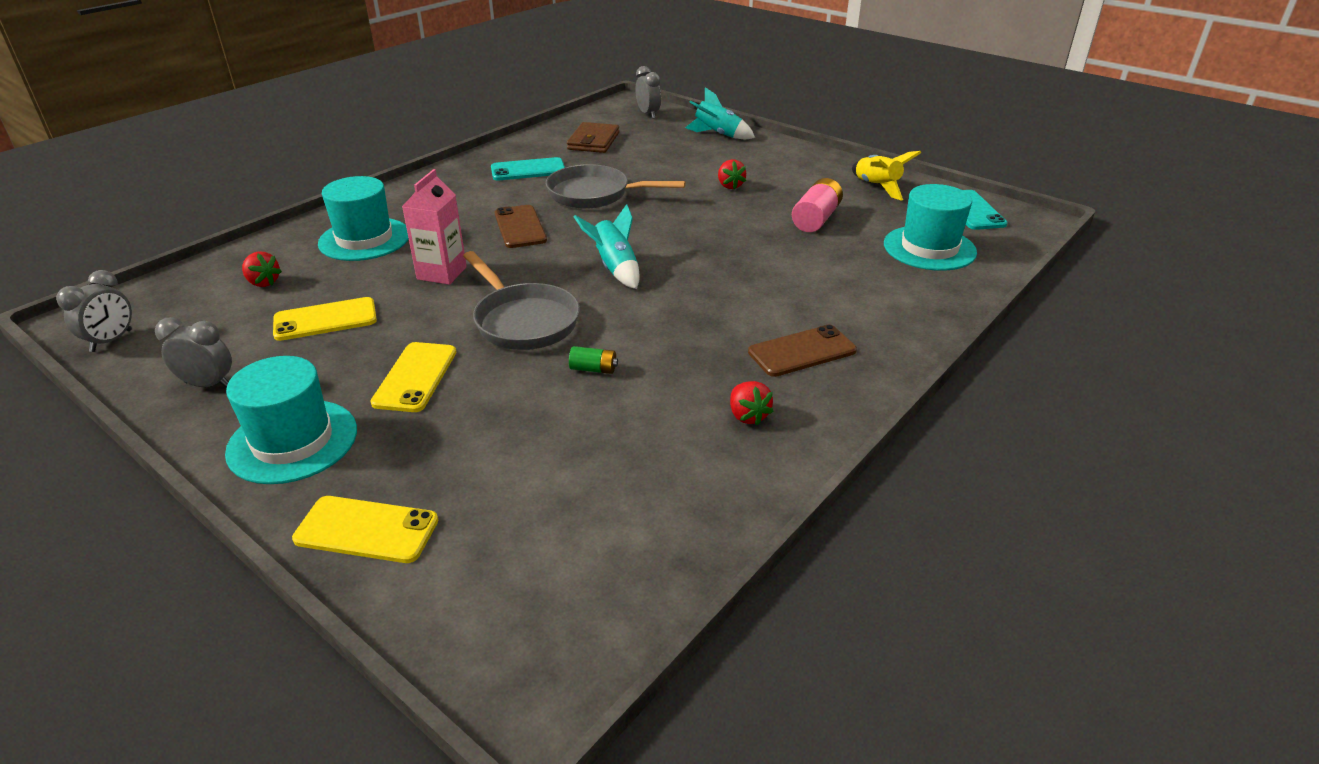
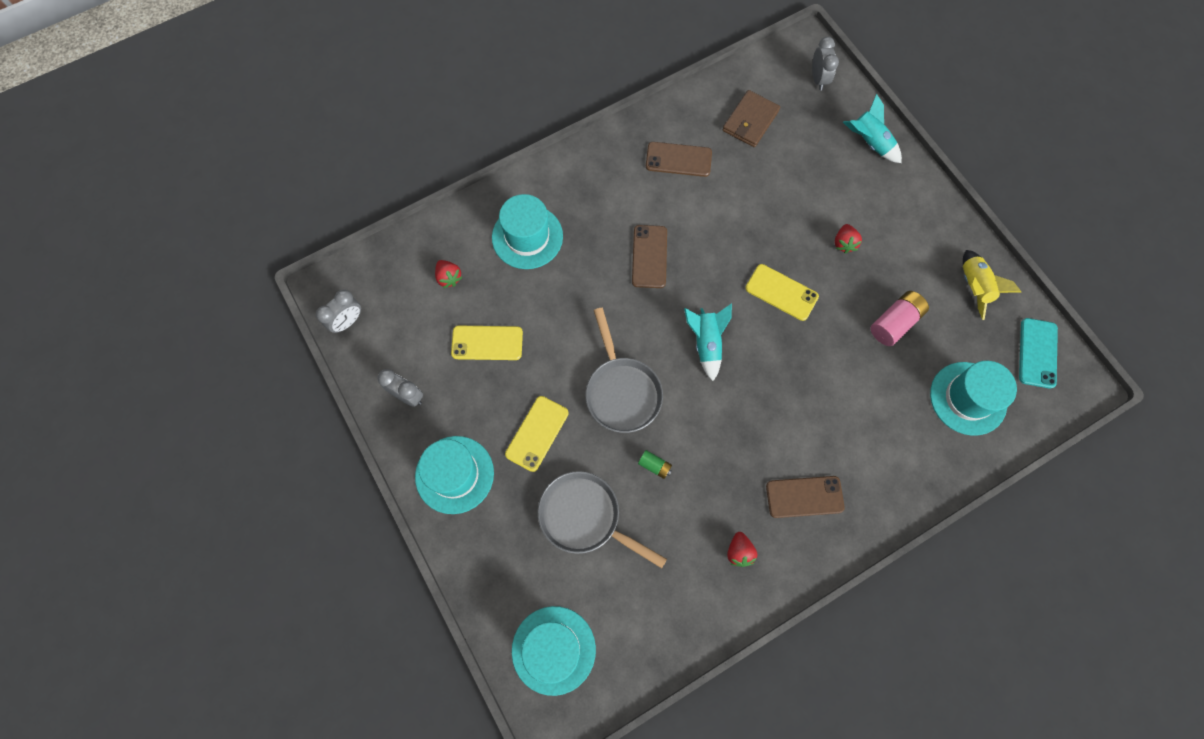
camera: 20 degrees right, 35 degrees up
(367, 529) = (488, 571): yellow phone -> yellow phone (781, 292)
(442, 273) = (576, 307): pink carton -> none
(507, 594) = (553, 650): none -> turquoise hat
(528, 170) = (678, 159): turquoise phone -> brown phone
(594, 194) = (723, 221): grey pan -> grey pan (584, 517)

